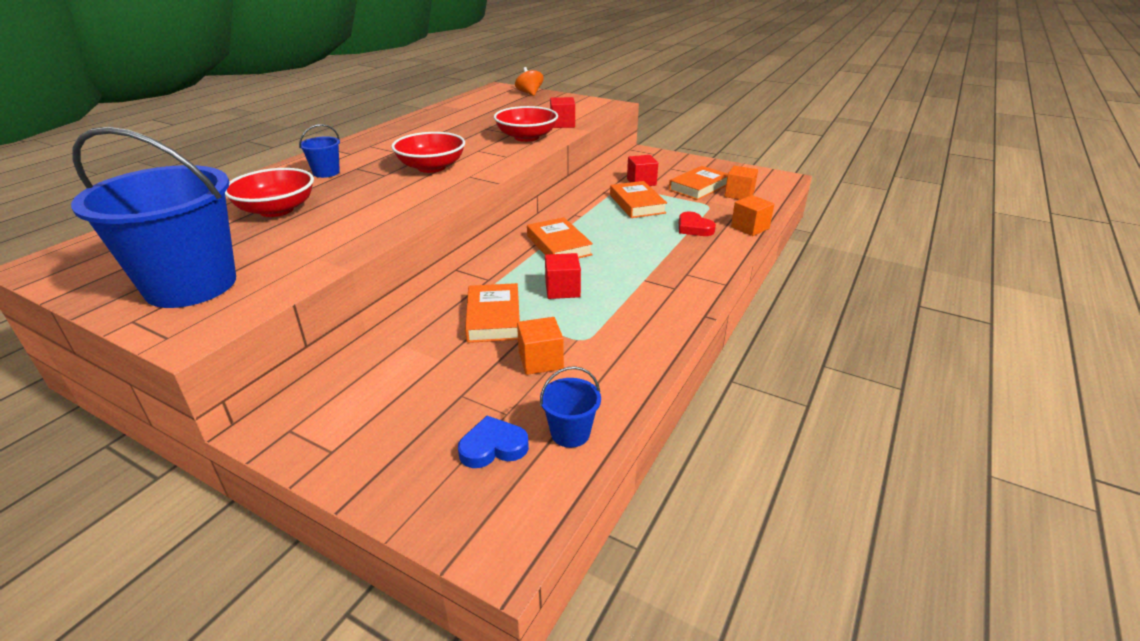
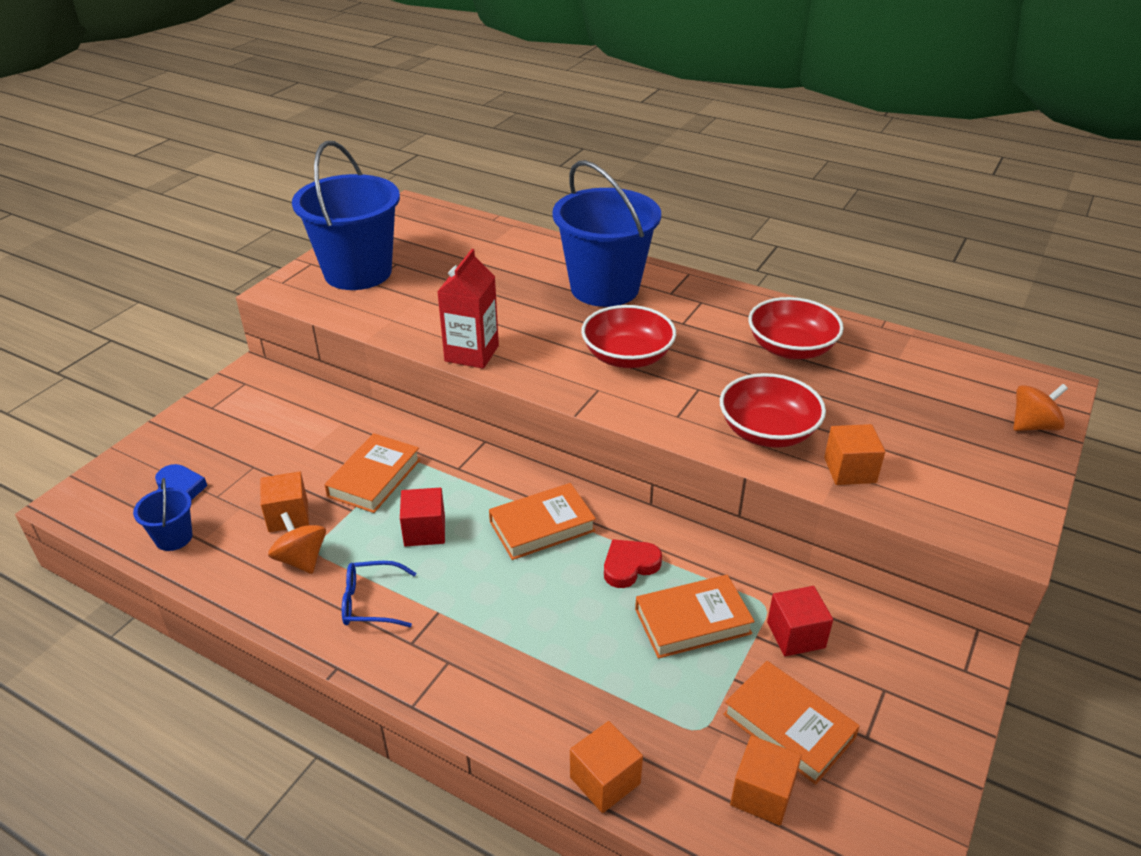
camera: 90 degrees right, 5 degrees up
(276, 210) = (502, 279): red bowl -> red bowl (791, 348)
(326, 172) = (604, 288): blue bucket -> blue bucket, size x2.35
(400, 218) = (471, 353): none -> red carton
(494, 318) = (374, 478): orange book -> orange book turned 60 degrees counterclockwise
(562, 124) = (850, 470): red cube -> orange cube
(597, 345) = (301, 559): none -> orange spinning top
(640, 307) = (371, 602): none -> blue glasses
(694, 228) = (601, 691): red heart -> red heart (629, 566)

